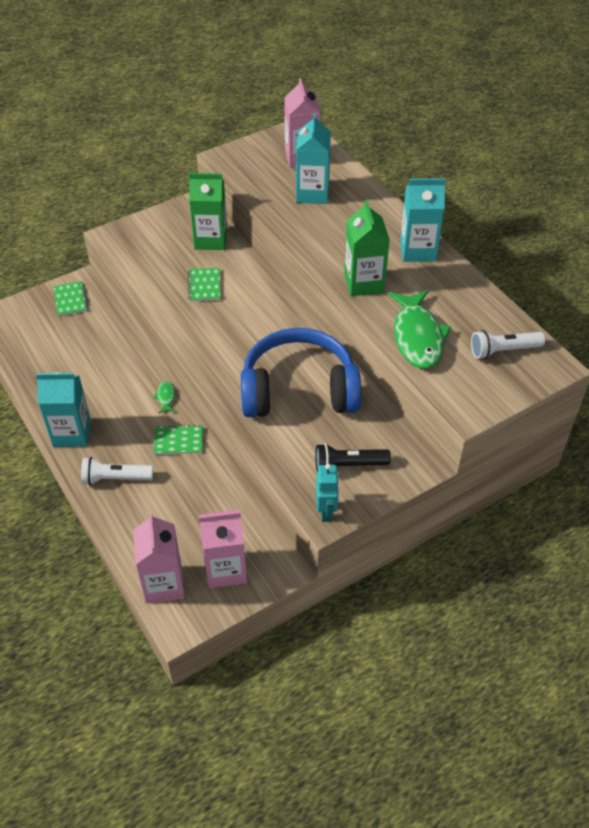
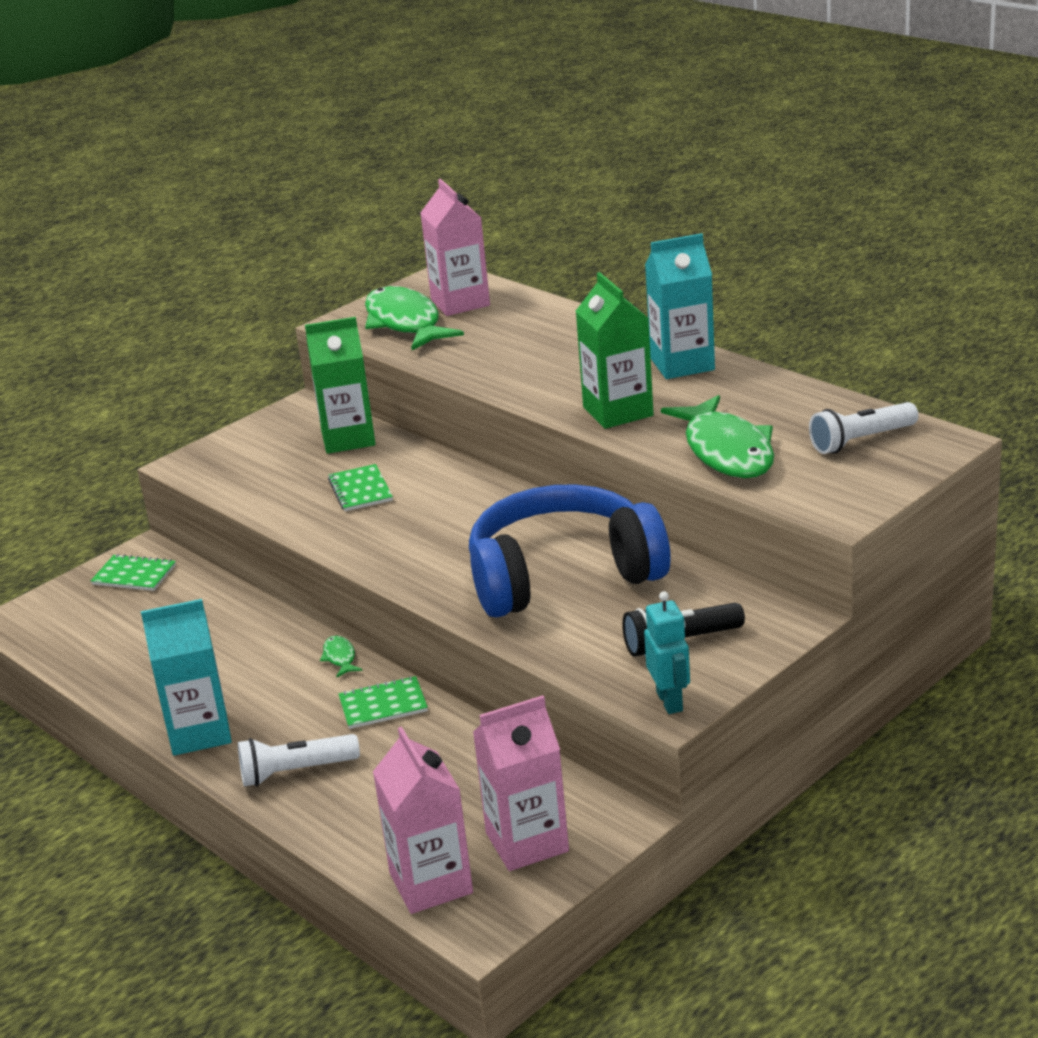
camera: 10 degrees left, 20 degrees down
(70, 299) = (134, 575): green notebook -> green notebook turned 45 degrees counterclockwise
(262, 167) = (405, 323): none -> green fish
(312, 193) = (494, 336): turquoise carton -> none

